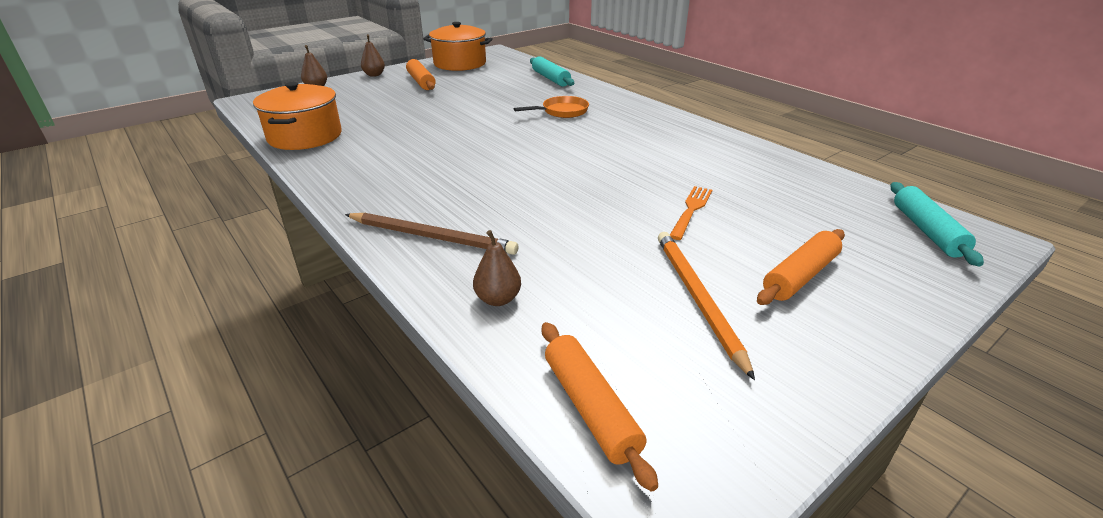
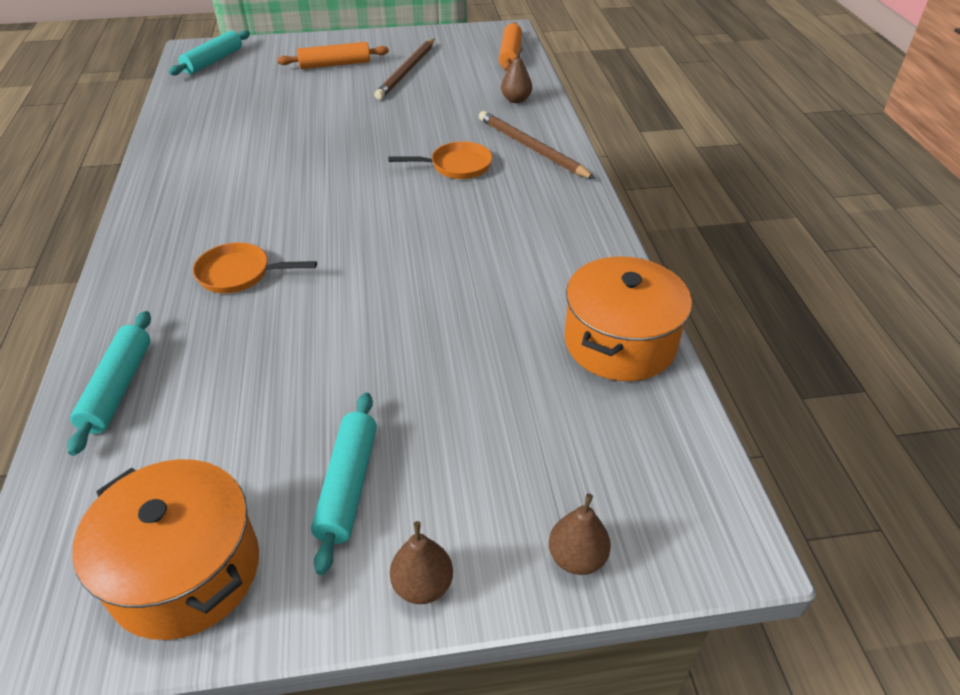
camera: 150 degrees left, 10 degrees up
(421, 82) = (348, 485): orange rolling pin -> turquoise rolling pin
(494, 199) = (456, 166): none -> orange pan
(691, 210) = (323, 112): orange fork -> none
(697, 298) = (407, 71): orange pencil -> brown pencil

